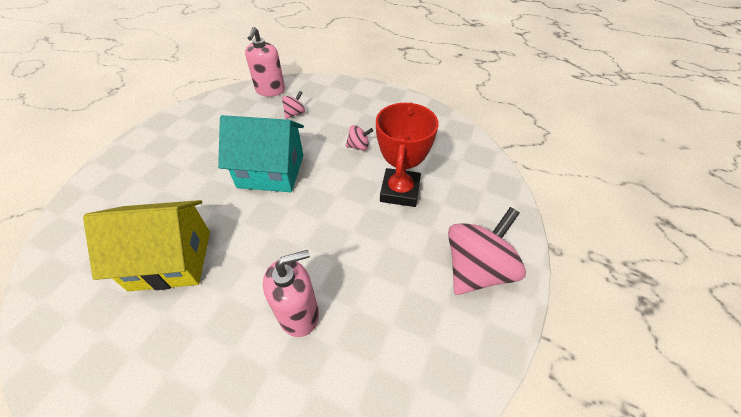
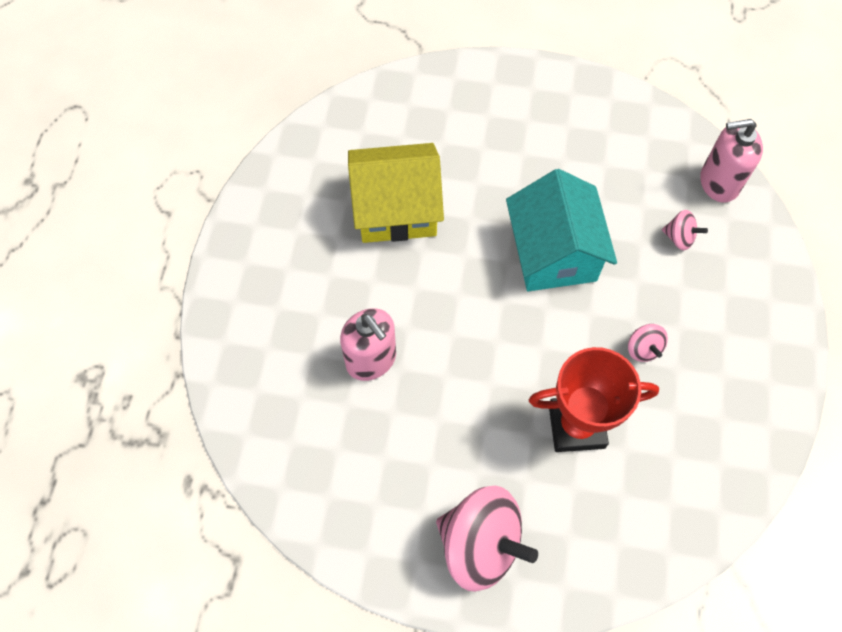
camera: 75 degrees right, 15 degrees up
(171, 260) = (396, 209): yellow house -> yellow house turned 75 degrees counterclockwise

